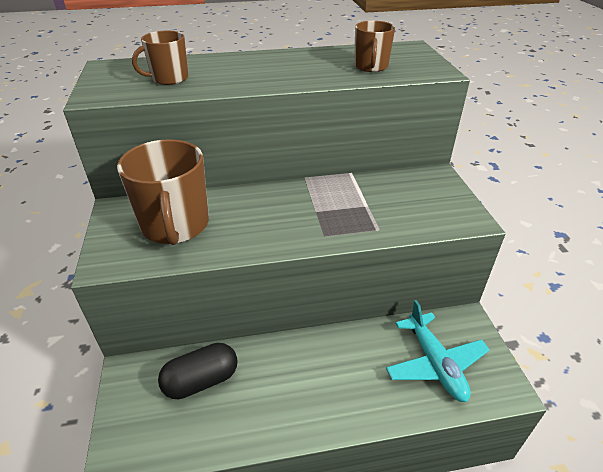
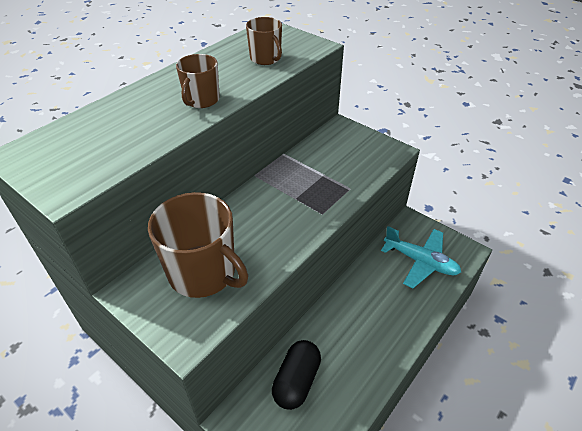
camera: 40 degrees left, 5 degrees up
(169, 78) = (111, 140): brown mug -> brown mug (201, 100)

